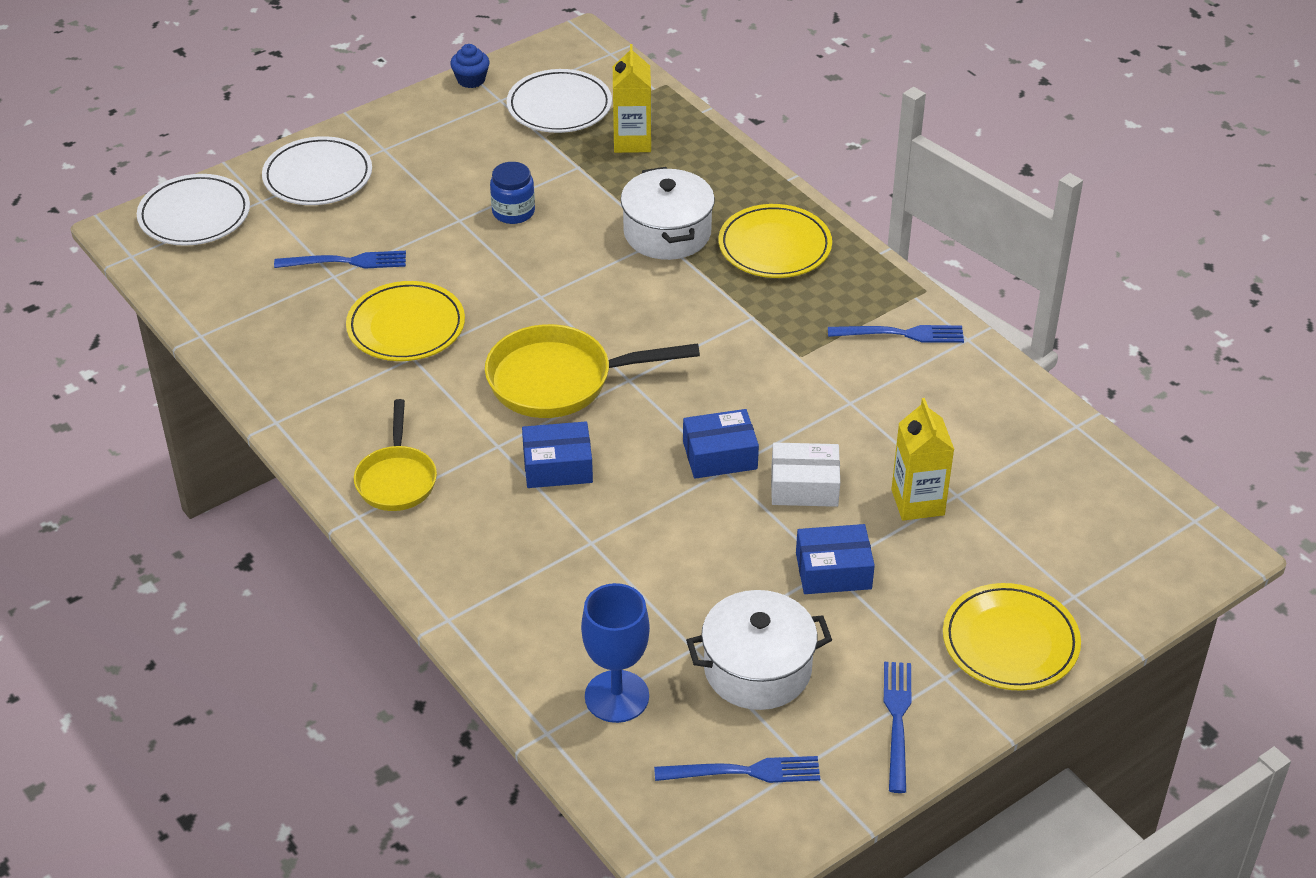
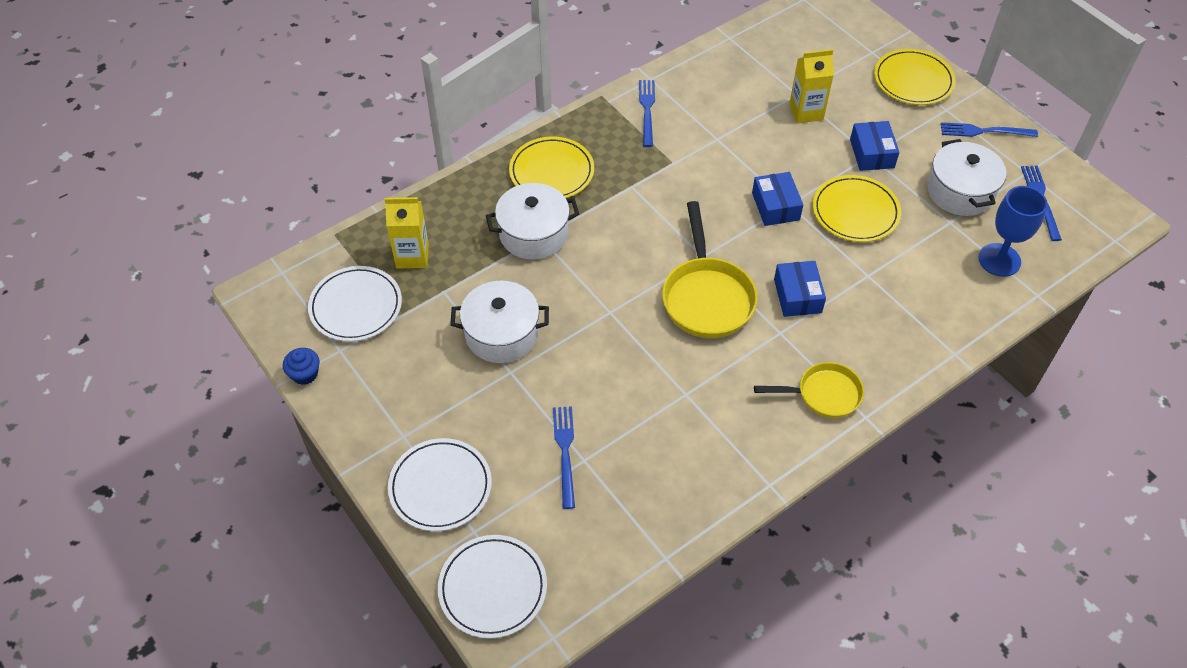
camera: 90 degrees left, 10 degrees up
(406, 326) = (648, 401): yellow plate -> yellow plate (855, 212)
(513, 212) = (501, 334): blue jar -> white pot
(804, 486) = (799, 164): white box -> none

